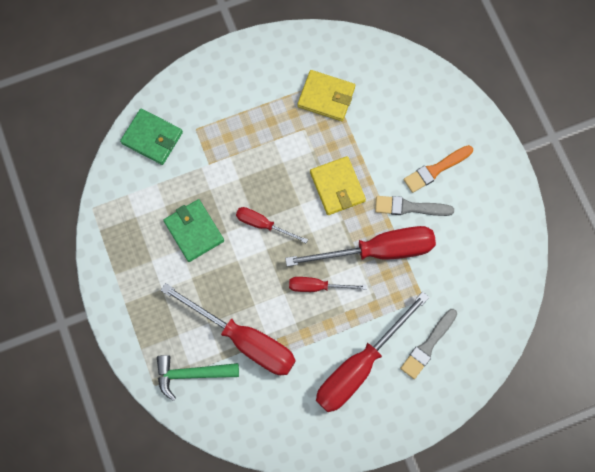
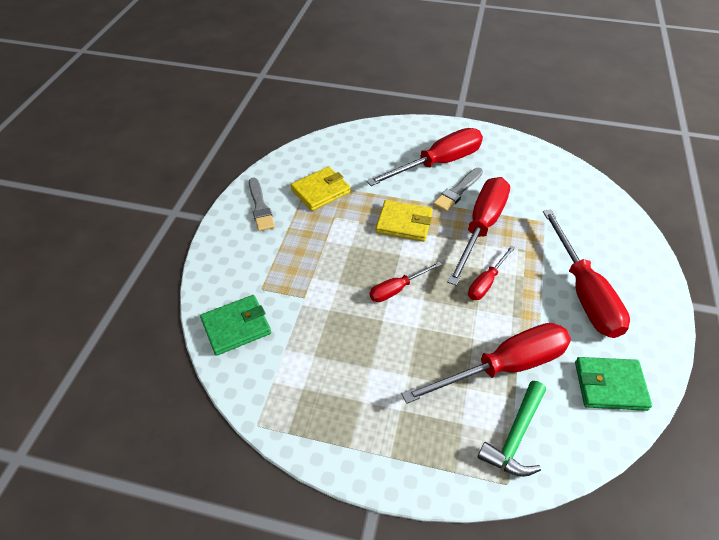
camera: 55 degrees left, 25 degrees down
(194, 231) = (360, 346): green wallet -> green wallet (610, 385)
(428, 346) = (589, 239): grey brush -> grey brush (260, 207)
(435, 170) = (438, 163): orange brush -> red screwdriver

